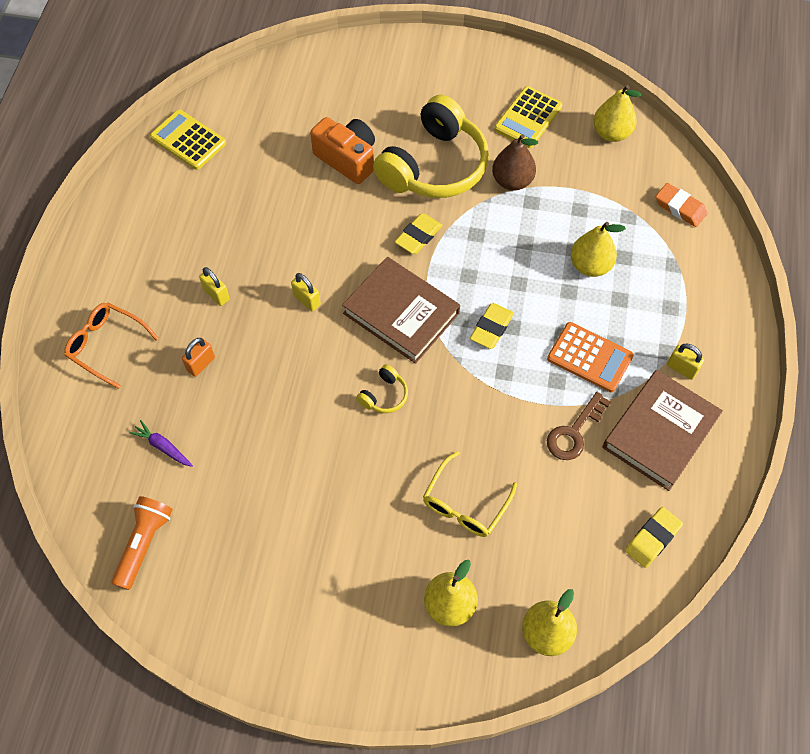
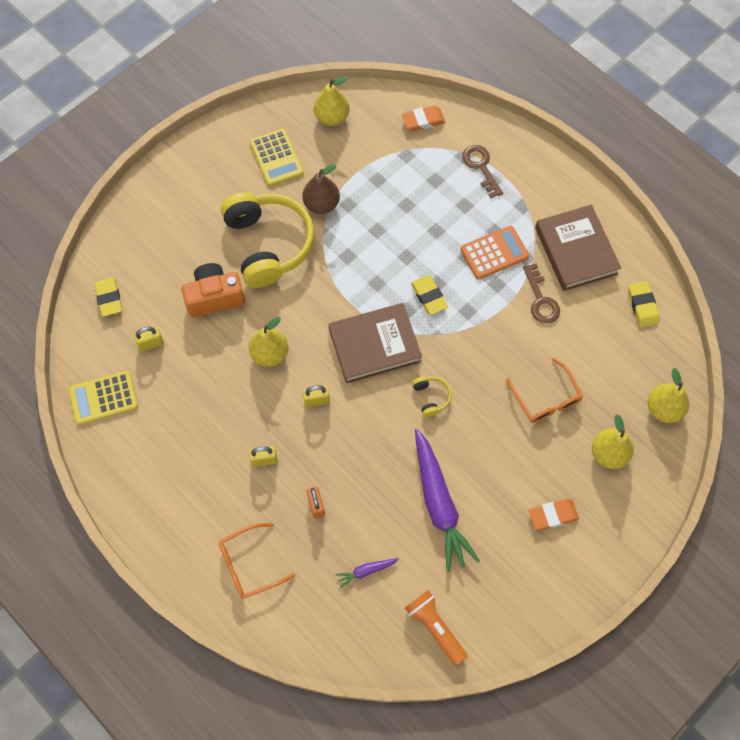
camera: 55 degrees left, 5 degrees up
(276, 470) = (439, 504): none -> purple carrot
(339, 588) = (553, 515): none -> orange eraser
(418, 236) = (320, 293): yellow eraser -> yellow eraser (109, 298)
(465, 504) = (546, 398): yellow glasses -> orange glasses
(590, 265) = (426, 204): yellow pear -> yellow pear (270, 354)
(675, 288) = (481, 167): none -> brown key
(681, 368) = (540, 206): yellow padlock -> yellow padlock (151, 344)

